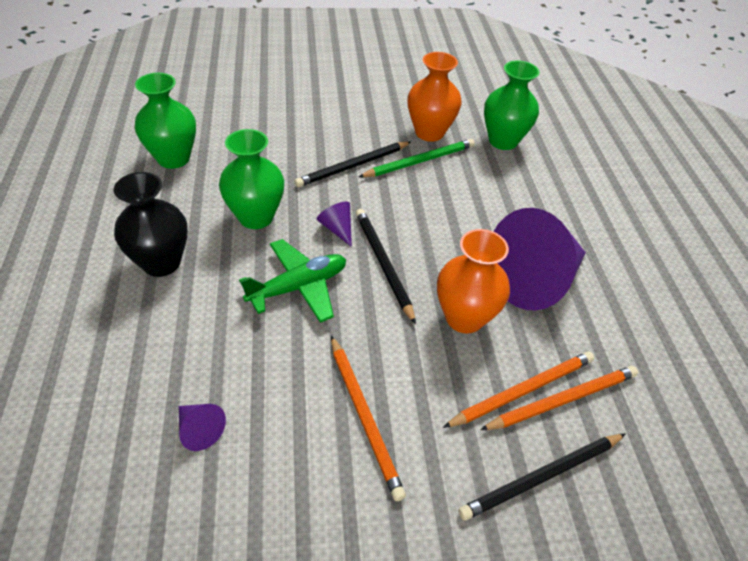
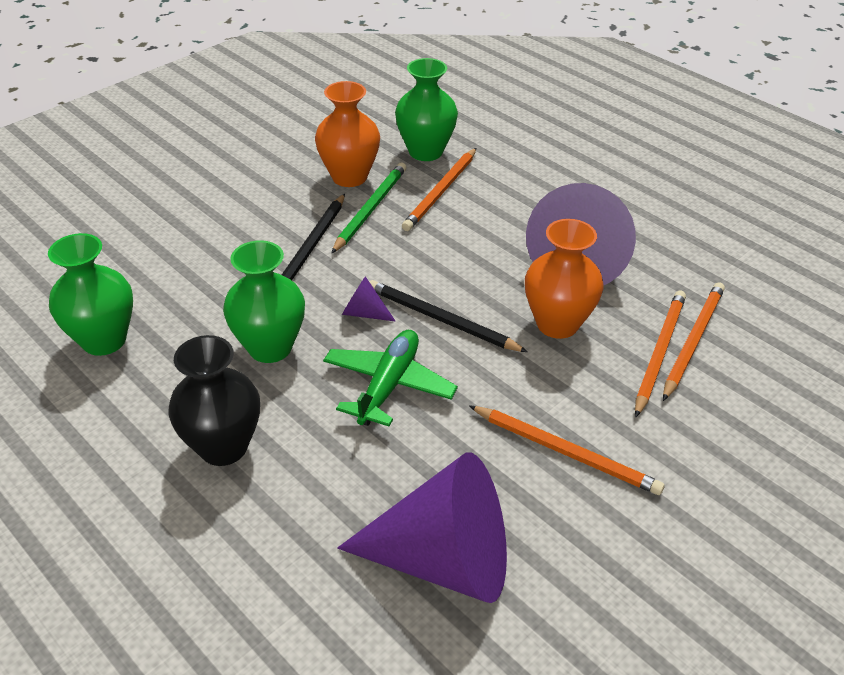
camera: 35 degrees left, 5 degrees down
(199, 430) = (443, 559): purple cone -> purple cone, size x2.48
(483, 174) = (441, 192): none -> orange pencil
(541, 477) = (735, 406): black pencil -> none

